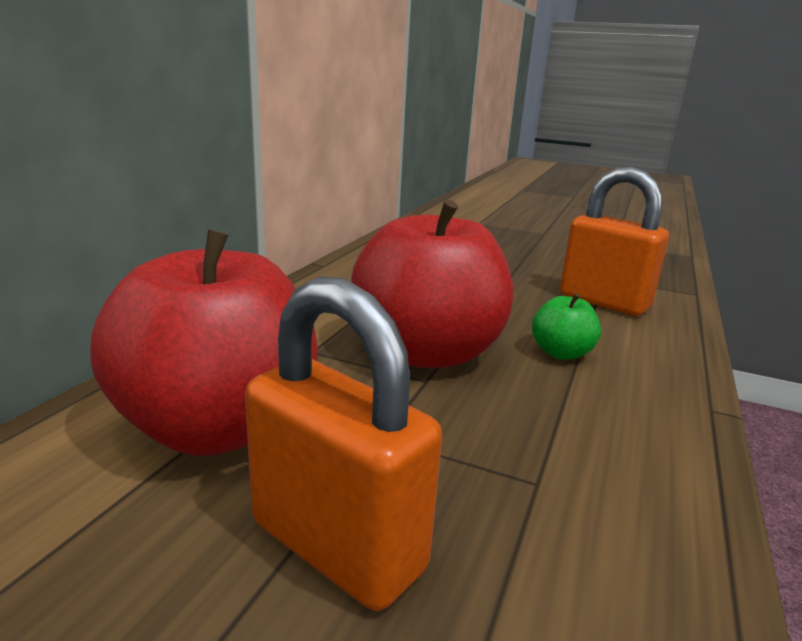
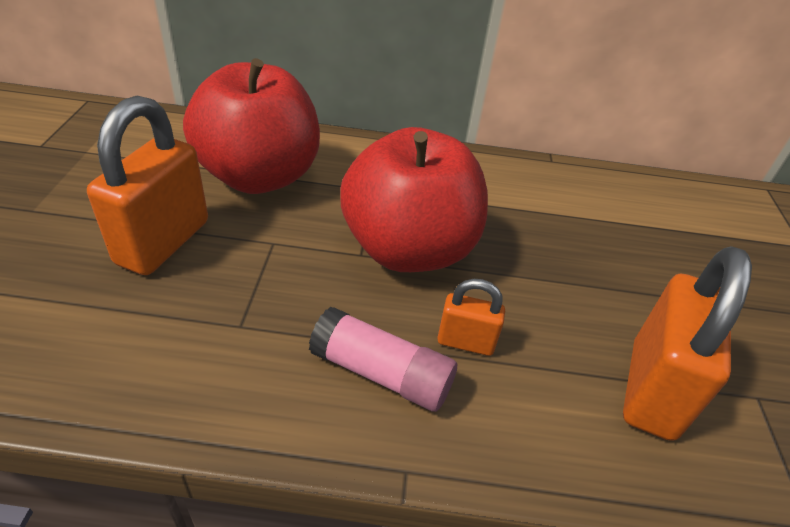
camera: 70 degrees right, 20 degrees up
(561, 353) = (465, 342): green apple -> orange padlock
(604, 400) = (381, 373): none -> pink glue stick

